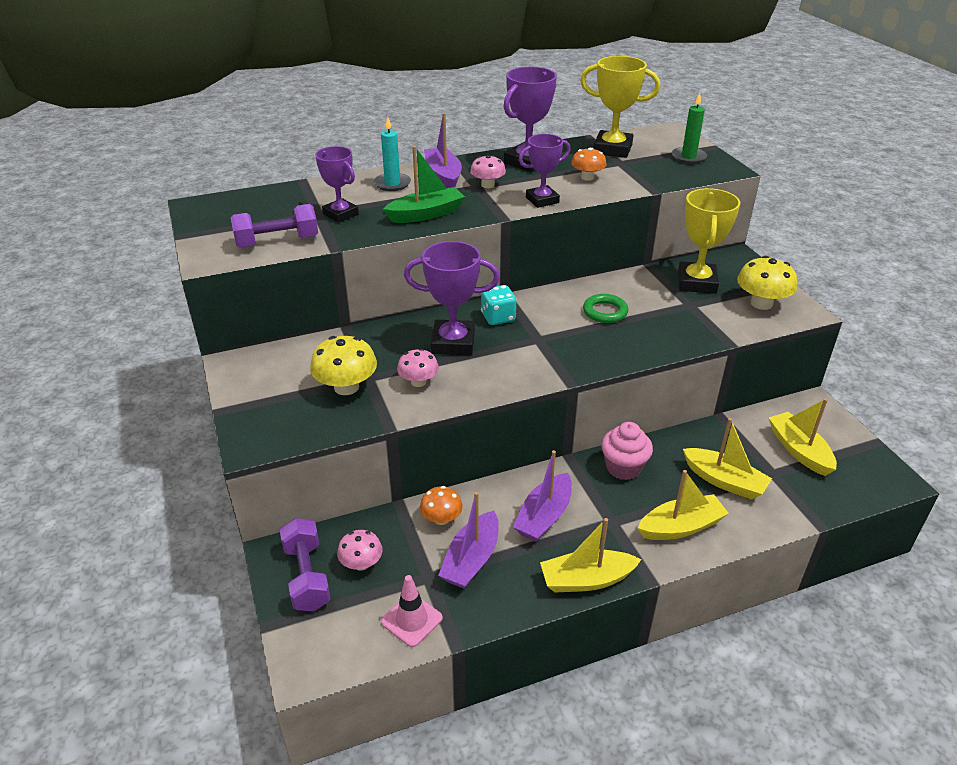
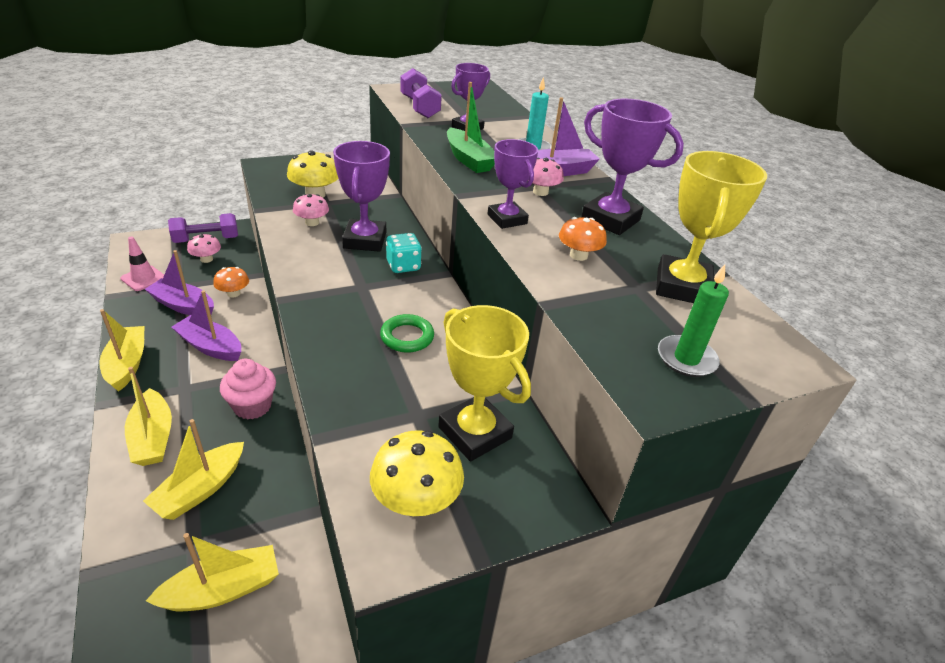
camera: 85 degrees right, 0 degrees up
(696, 282) = (475, 433): yellow trophy -> yellow trophy turned 45 degrees clockwise

